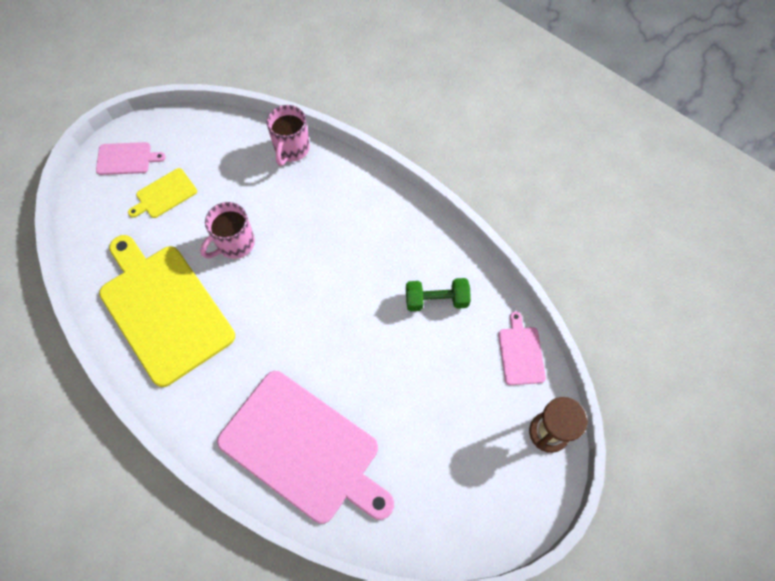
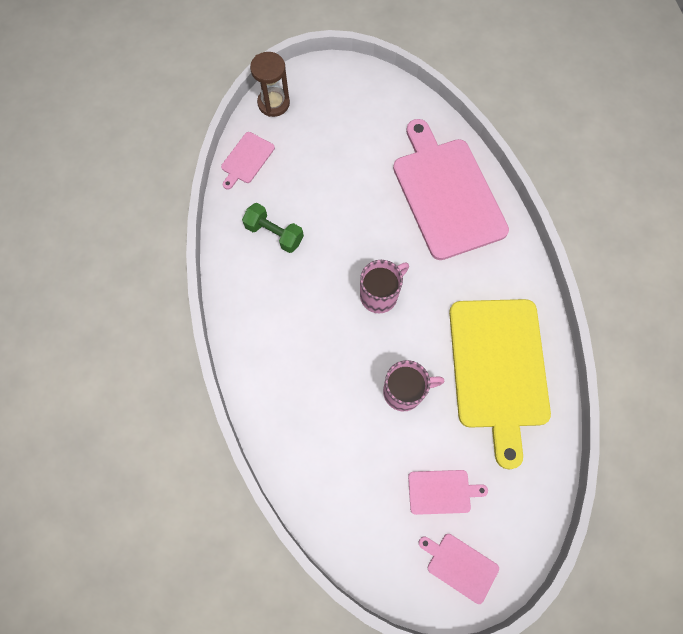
camera: 145 degrees left, 5 degrees up
(164, 194) = (442, 492): yellow cutting board -> pink cutting board
(291, 149) = (291, 460): pink mug -> pink mug (380, 295)

